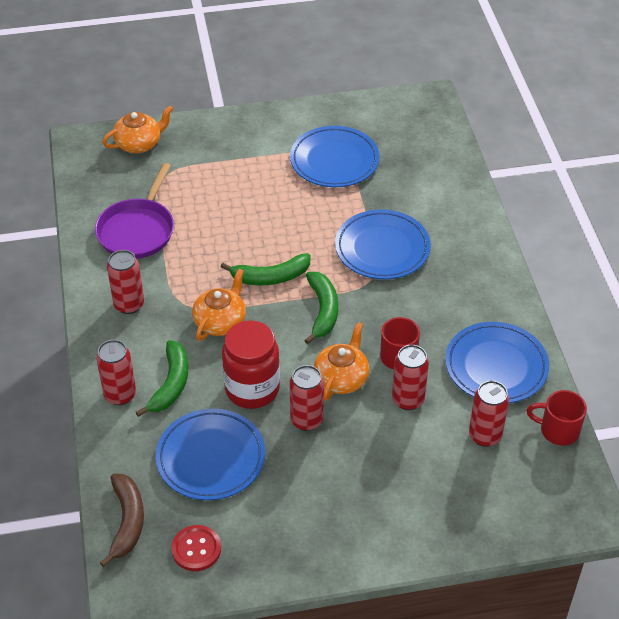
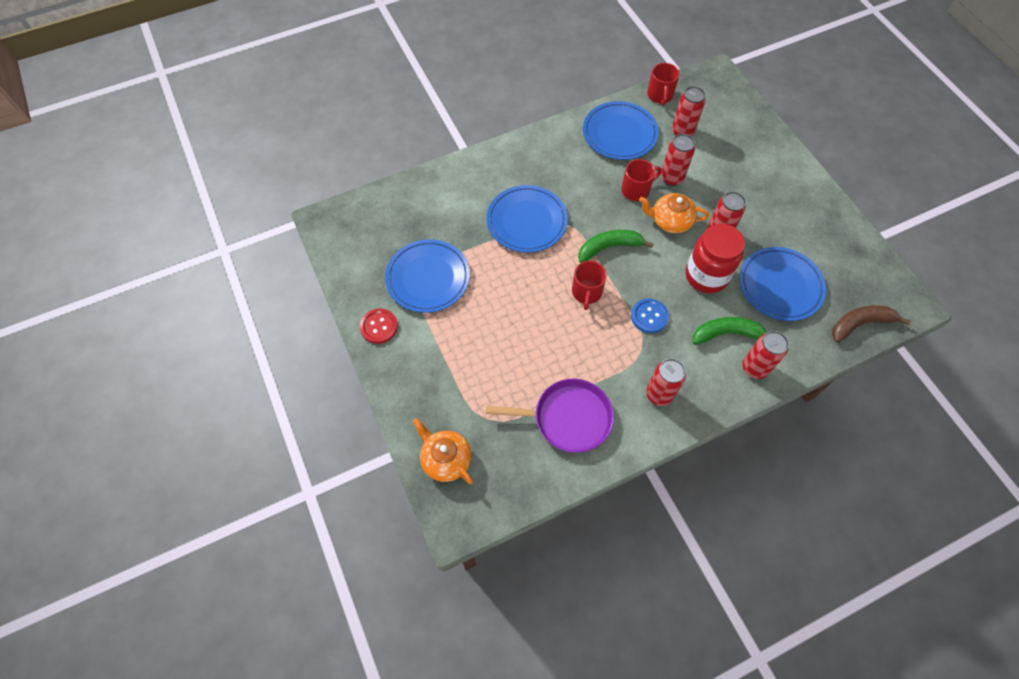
camera: 105 degrees left, 15 degrees up
(196, 549) = (856, 273): red button -> red button (379, 327)
(220, 322) = (649, 316): orange teapot -> blue button
(271, 277) = (586, 292): green banana -> red mug

